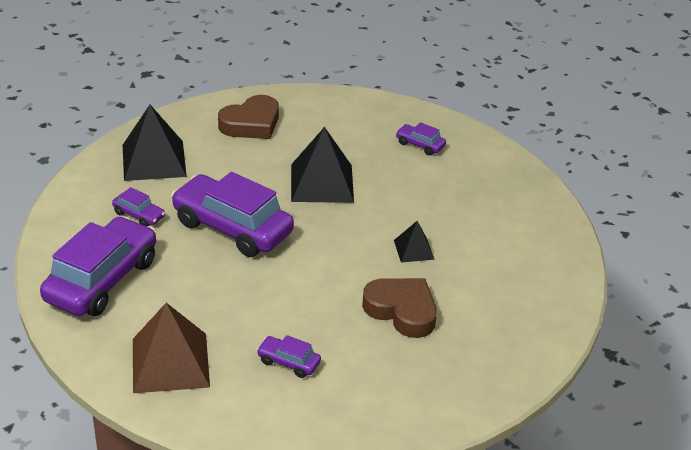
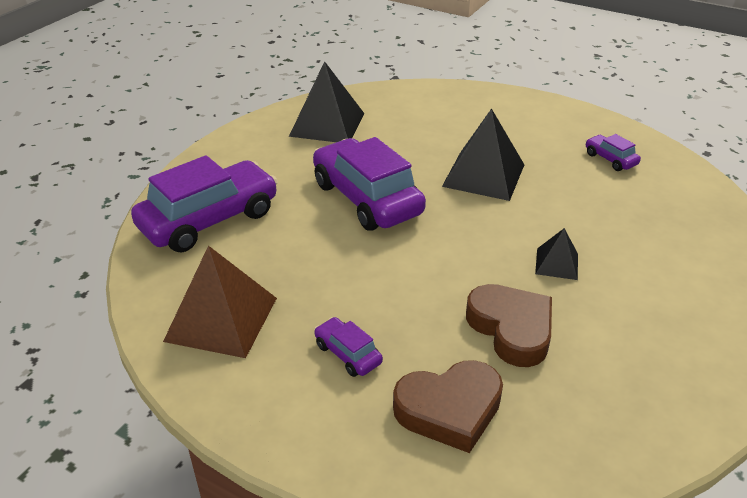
camera: 25 degrees right, 0 degrees up
(139, 215) = (283, 168): purple car -> none
(251, 124) = (439, 110): brown heart -> brown heart (449, 409)

